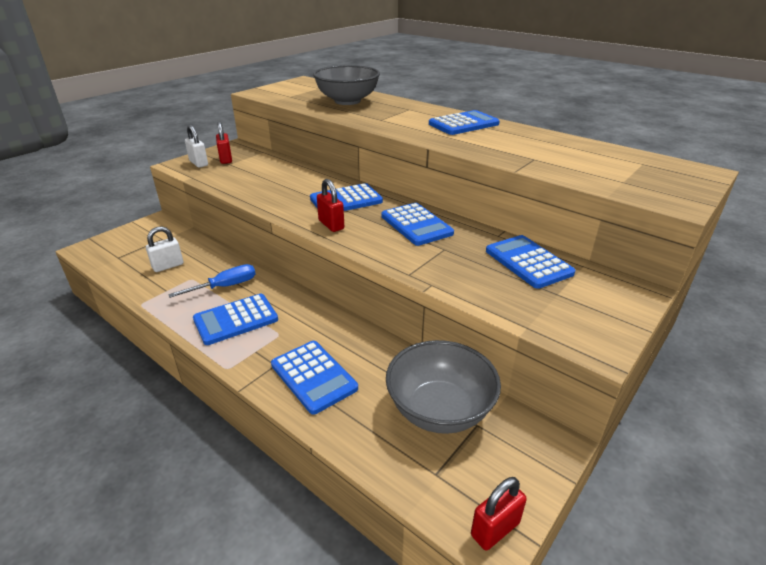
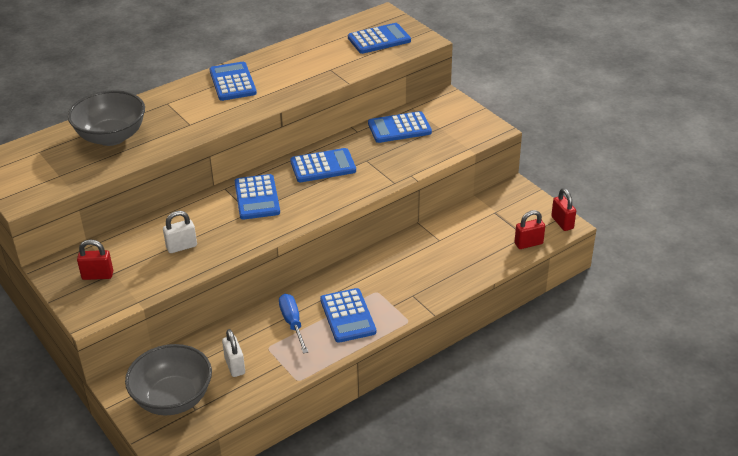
camera: 75 degrees left, 5 degrees up
(198, 163) = (96, 297): white padlock -> white padlock (181, 247)
(313, 376) = (431, 276): blue calculator -> blue calculator (379, 39)
(331, 225) = (301, 211): red padlock -> red padlock (528, 243)
(439, 410) = (479, 224): grey bowl -> grey bowl (173, 398)

